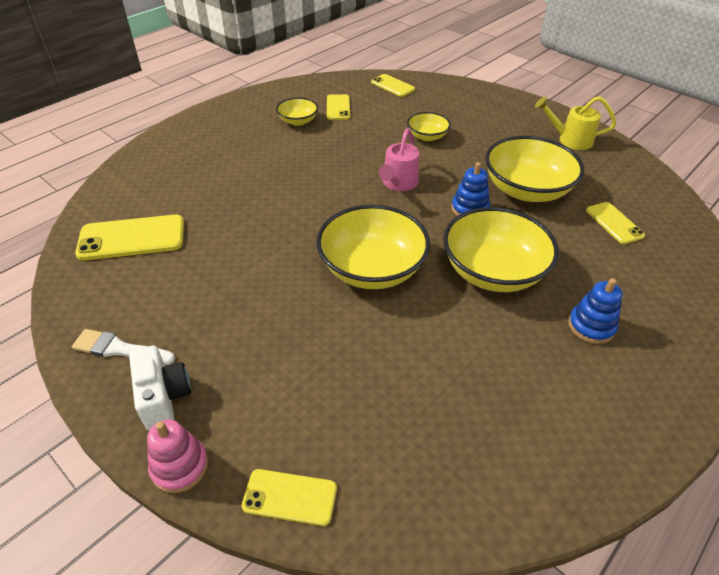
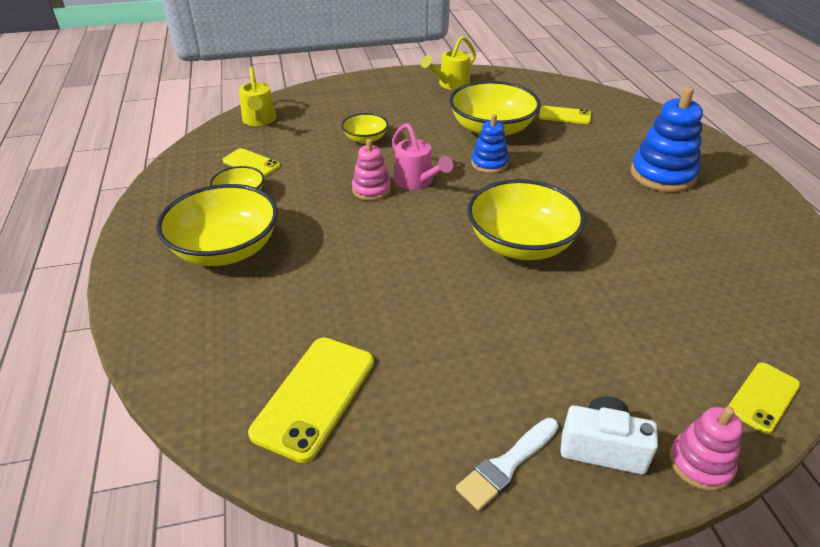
camera: 55 degrees left, 5 degrees down
(364, 168) = (371, 190): none -> pink stacking toy
(392, 86) = (259, 120): yellow phone -> yellow watering can
(493, 271) = (574, 187): yellow bowl -> yellow bowl (225, 249)
(591, 326) = (662, 175): blue stacking toy -> blue stacking toy, size x1.68

